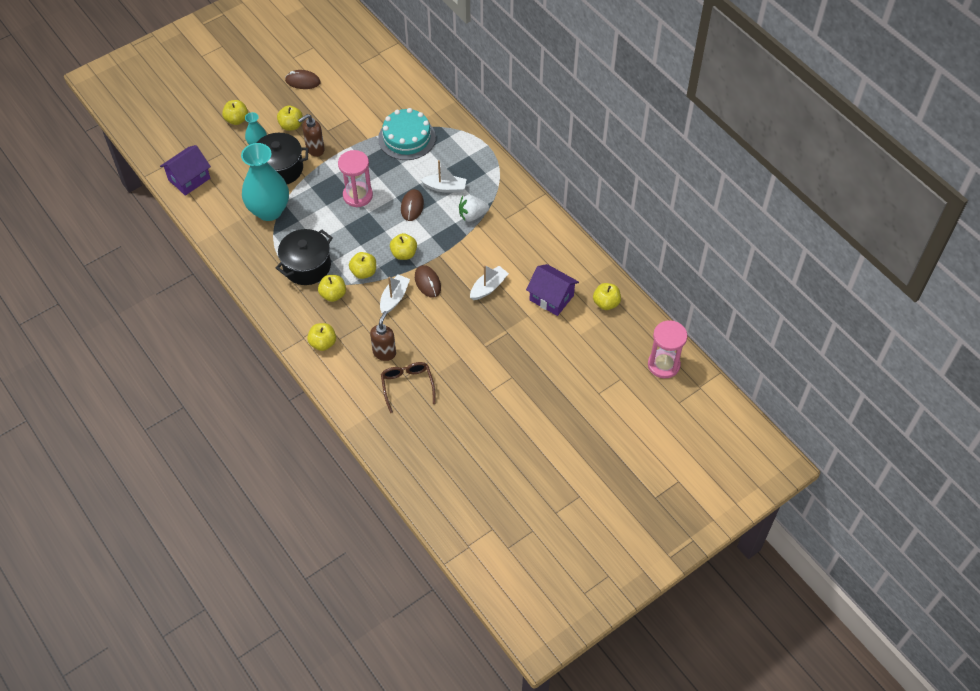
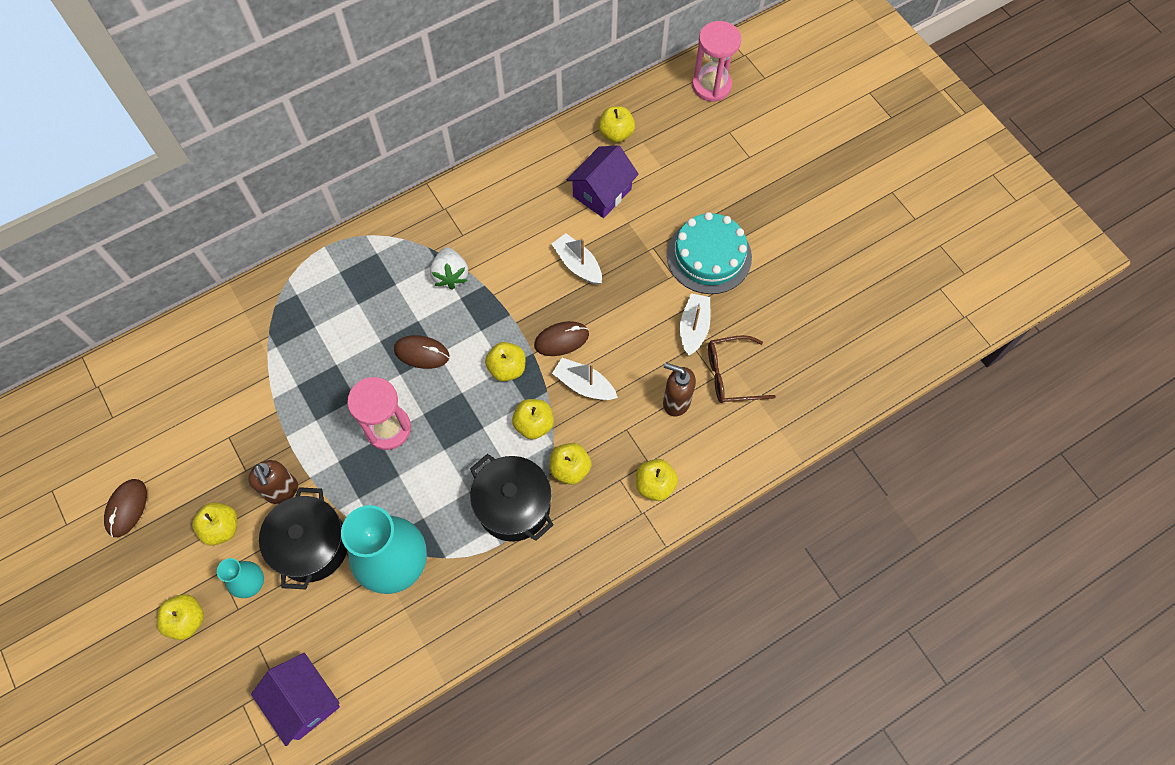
camera: 85 degrees left, 10 degrees up
(407, 138) = (287, 354): turquoise cake -> turquoise cake (709, 256)
(445, 187) = (394, 307): white boat -> white boat (694, 328)

